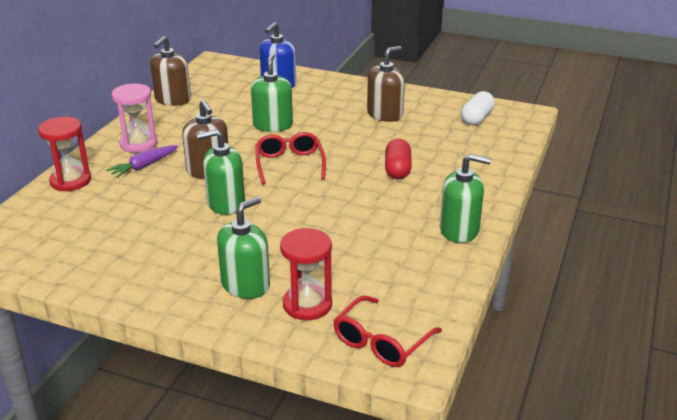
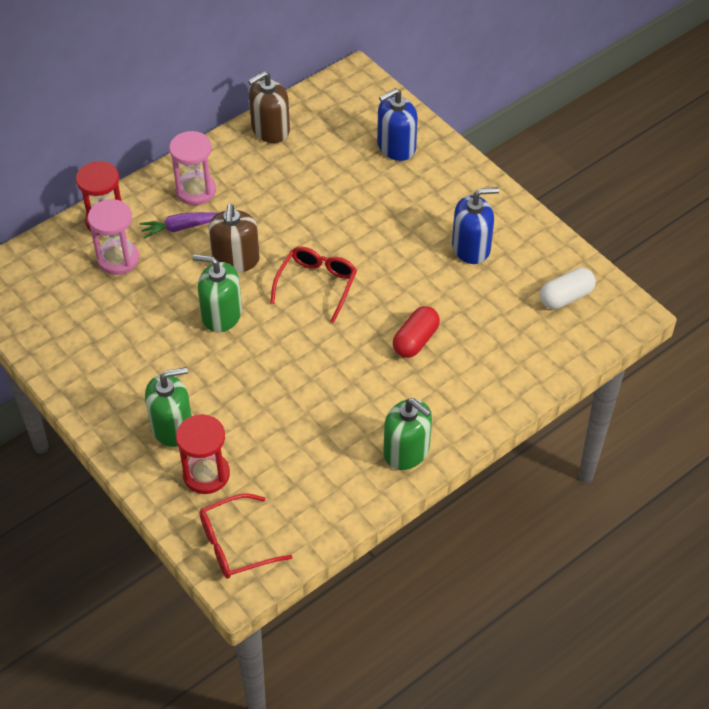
camera: 30 degrees right, 20 degrees up
(101, 199) = (118, 259): none -> pink hourglass
(272, 125) = (342, 215): green soap dispenser -> none
(385, 114) = (471, 247): brown soap dispenser -> blue soap dispenser

